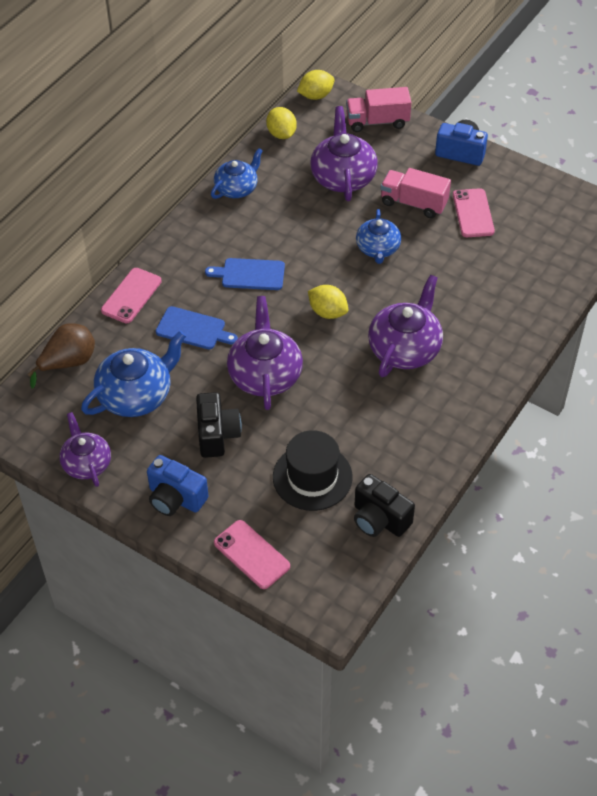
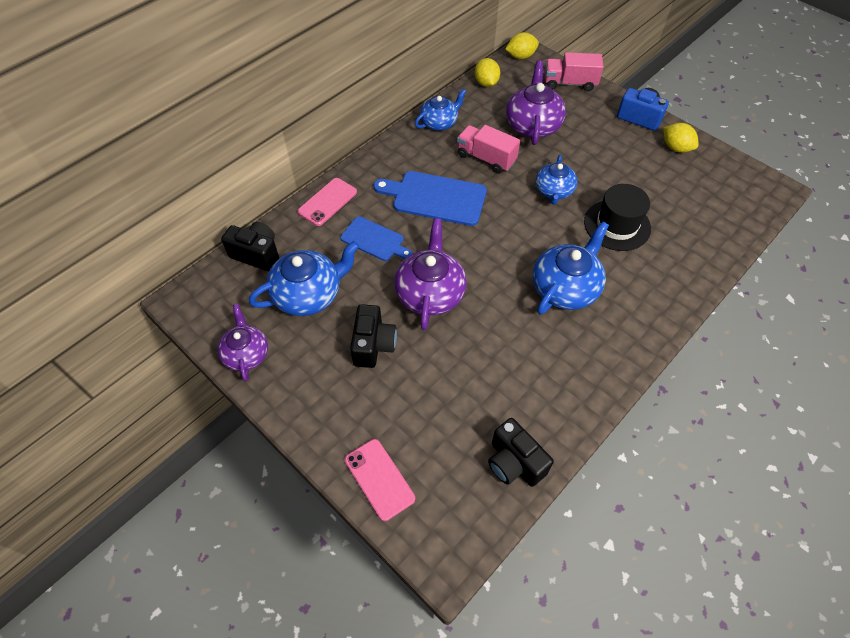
camera: 10 degrees right, 5 degrees up
(68, 363) = (257, 254): brown pear -> black camera
(175, 498) = (319, 404): blue camera -> none
(250, 274) = (435, 198): blue cutting board -> blue cutting board, size x1.58
(312, 477) = (455, 404): black hat -> black hat (617, 225)
(328, 312) = (499, 242): yellow lemon -> yellow lemon (676, 148)
(405, 349) = (565, 288): purple teapot -> blue teapot
(414, 203) = (592, 155): pink truck -> pink truck (486, 158)
(473, 213) = (644, 171): pink phone -> none

